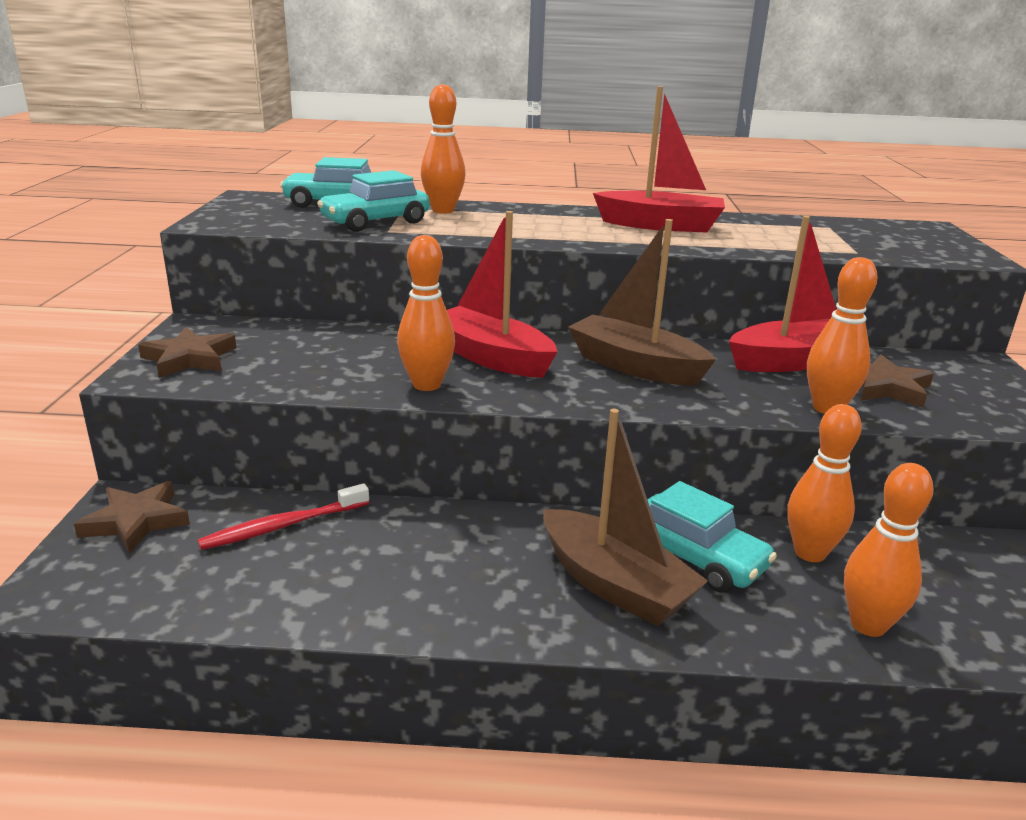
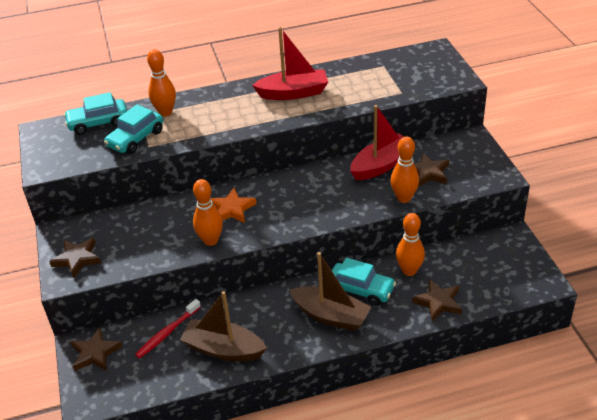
camera: 15 degrees left, 15 degrees up
(491, 357) = (232, 209): red boat -> orange star
(635, 366) = (306, 193): brown boat -> brown boat (223, 349)
(868, 625) = (438, 302): orange bowling pin -> brown star

